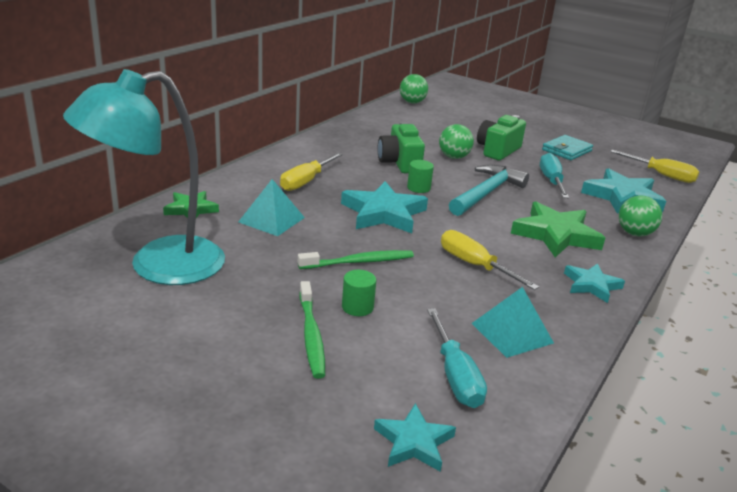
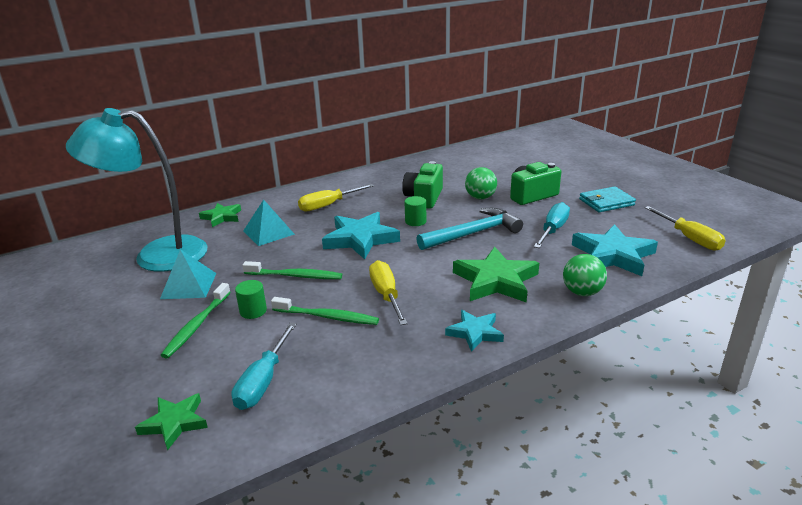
camera: 30 degrees right, 0 degrees up
(412, 102) = (499, 144): green ball -> none
(414, 442) = (175, 423): turquoise star -> green star
(442, 297) = (327, 317): none -> green toothbrush
(512, 333) = (350, 358): turquoise pyramid -> turquoise pyramid (189, 285)

